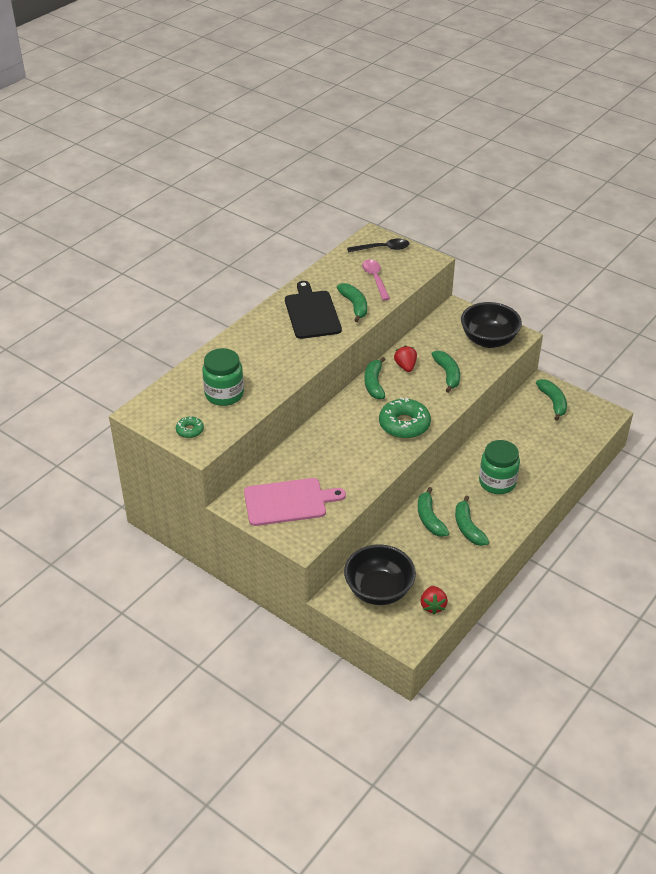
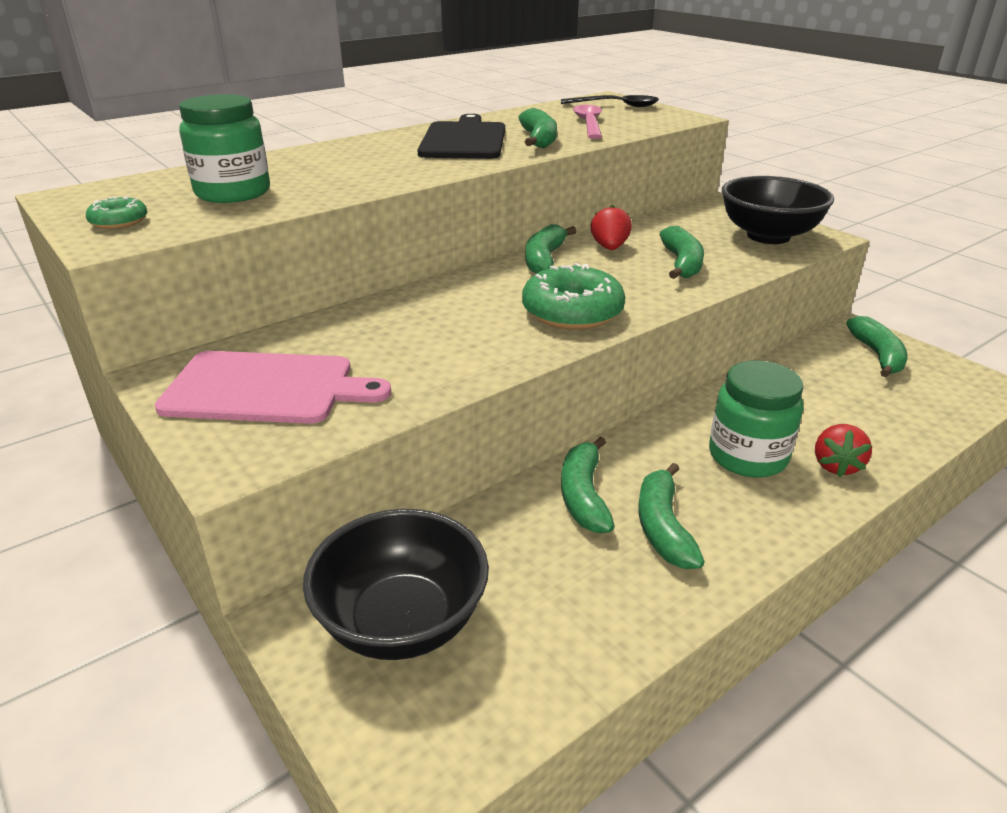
camera: 15 degrees right, 10 degrees down
(432, 606) = (517, 691): red strawberry -> red strawberry (836, 466)

